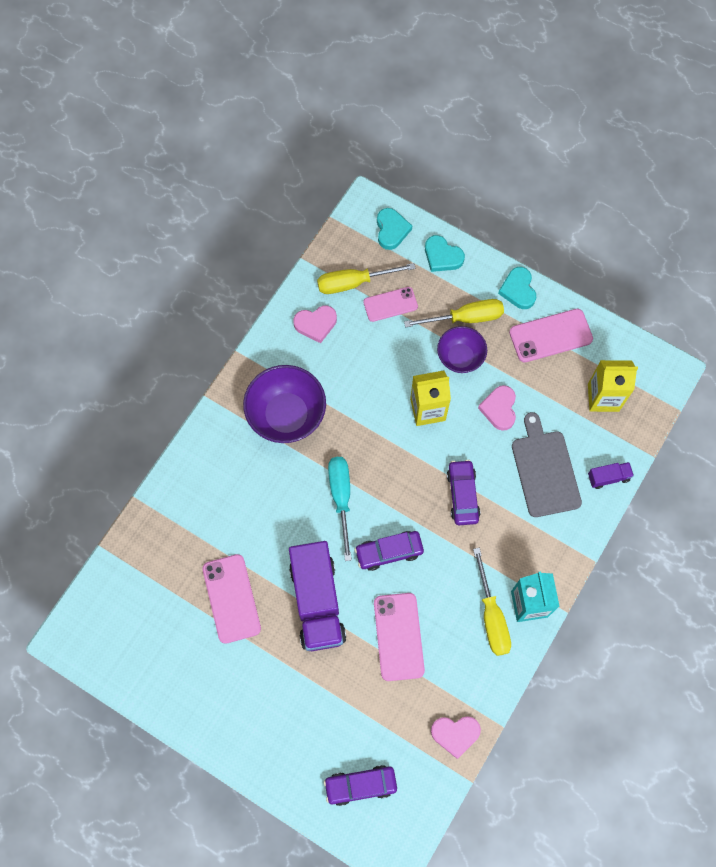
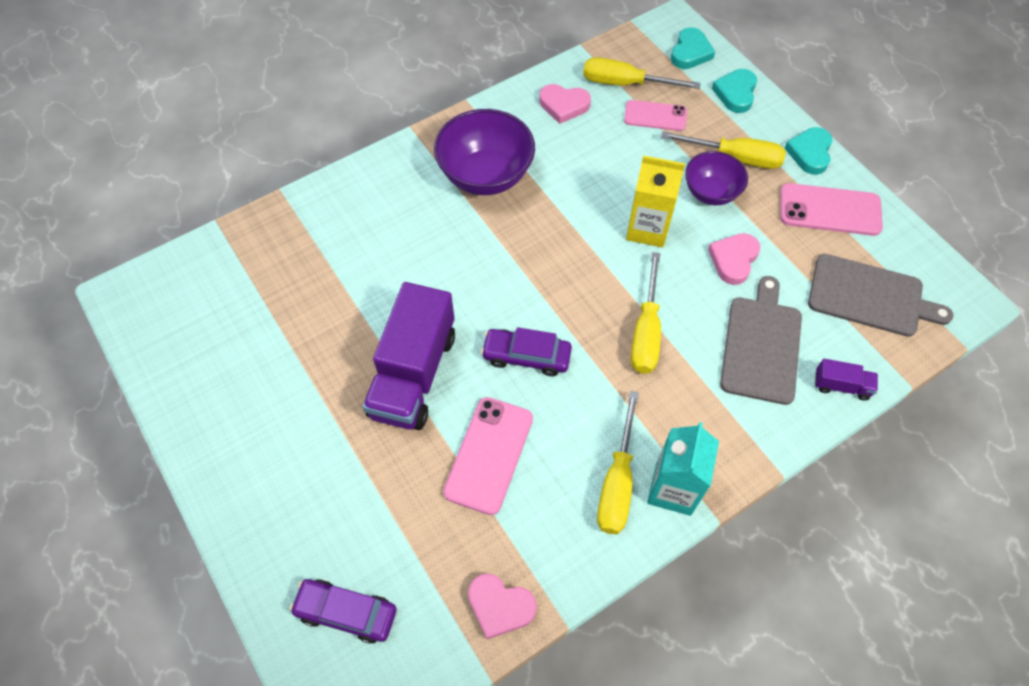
camera: 25 degrees right, 10 degrees down
(231, 598) = (319, 329): pink phone -> none
(341, 498) = (501, 278): turquoise screwdriver -> none
(442, 256) = (735, 93): turquoise heart -> turquoise heart turned 45 degrees clockwise
(462, 495) = (646, 331): purple car -> yellow screwdriver
(603, 397) = (870, 296): yellow carton -> grey cutting board

